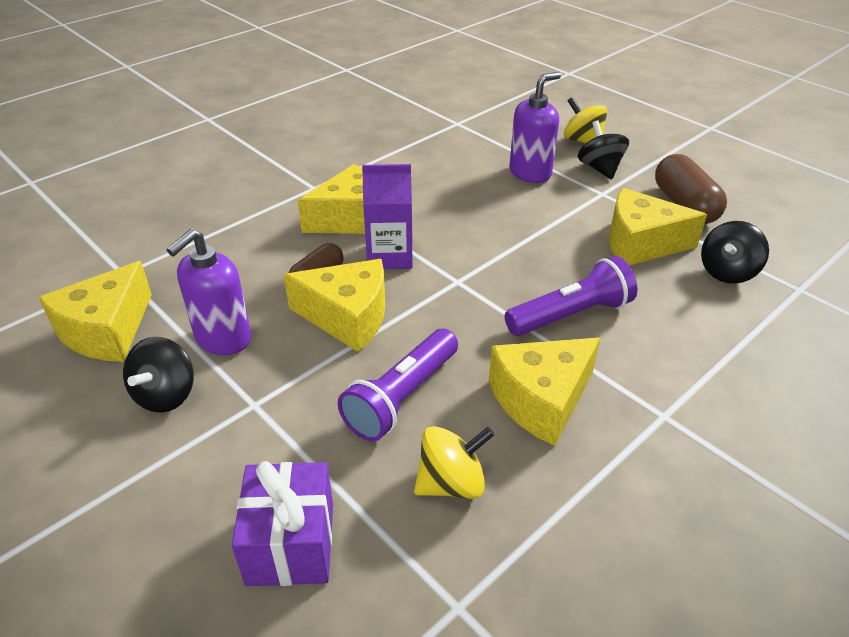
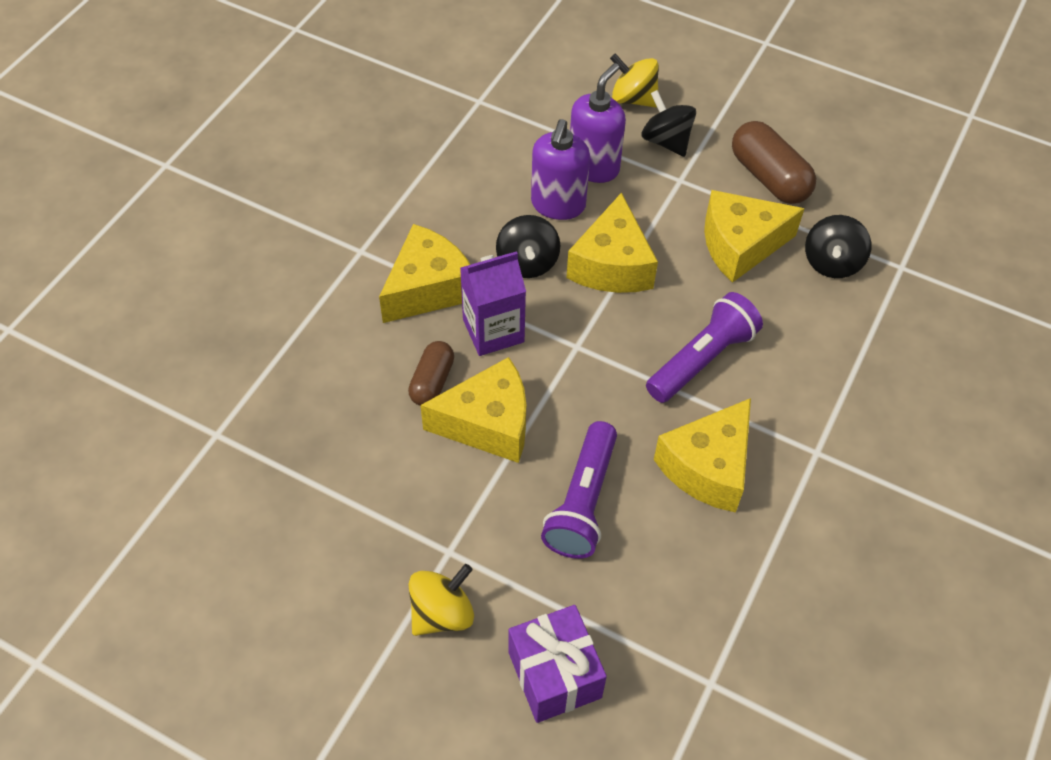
camera: 20 degrees left, 15 degrees up
(106, 331) = (249, 511): yellow cheese -> yellow cheese (611, 265)
(166, 395) = (358, 567): black spinning top -> black spinning top (527, 262)
(223, 339) = (376, 486): purple soap dispenser -> purple soap dispenser (558, 205)
(451, 483) = (662, 576): yellow spinning top -> yellow spinning top (442, 613)

